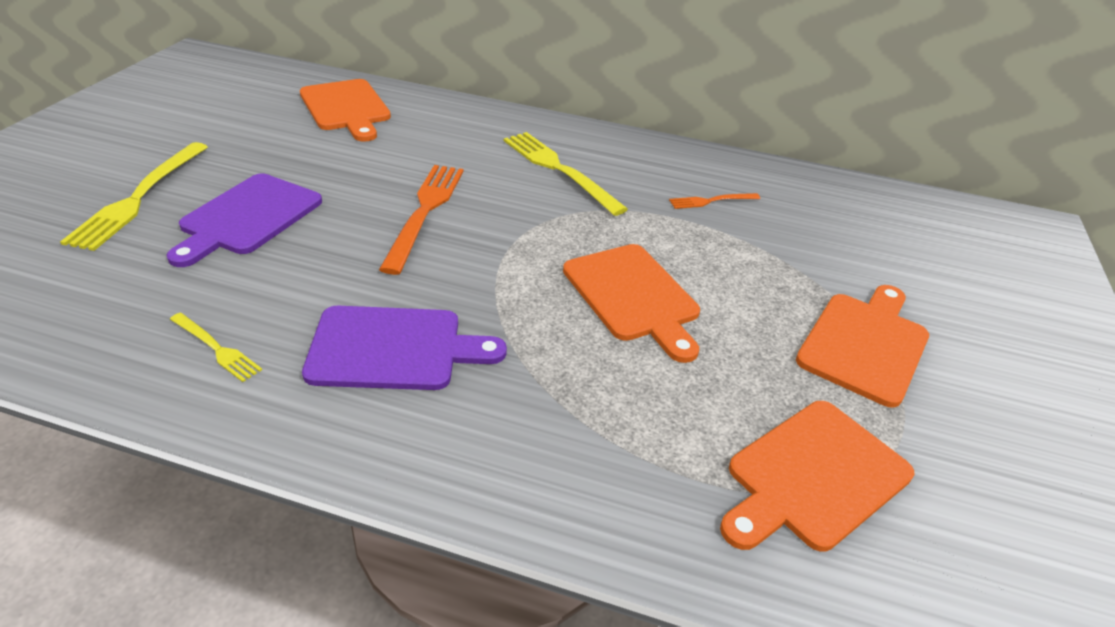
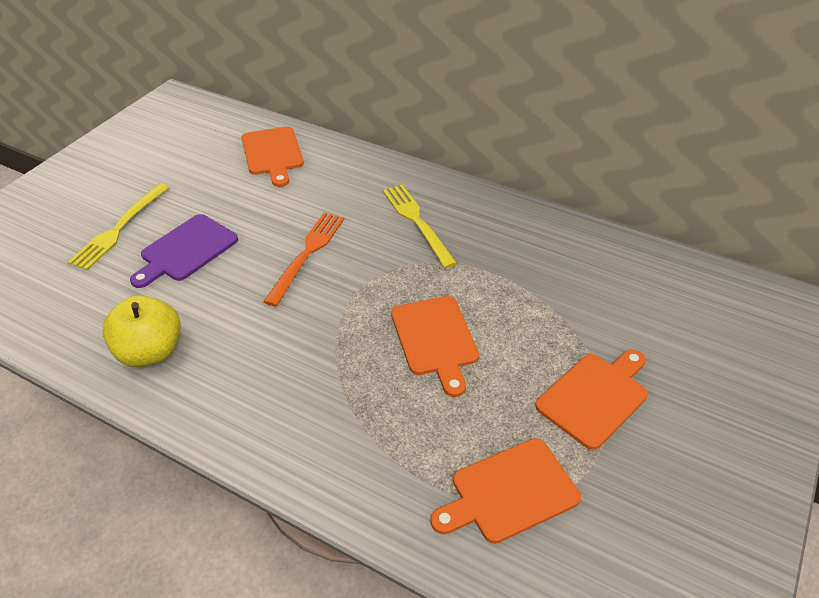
camera: 15 degrees right, 5 degrees up
(216, 348) = (150, 352): yellow fork -> yellow apple
(393, 349) = (259, 364): purple cutting board -> none
(711, 201) = (527, 259): orange fork -> none

